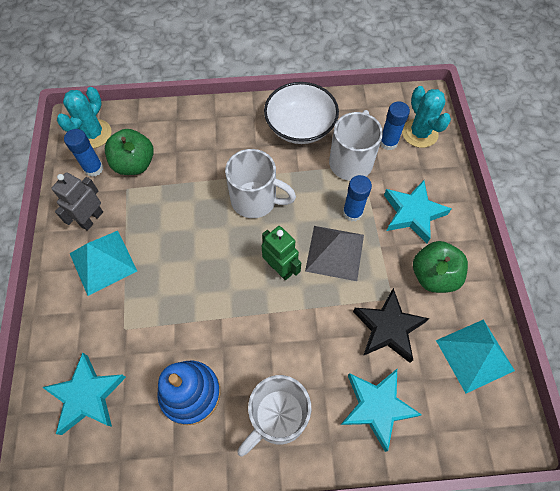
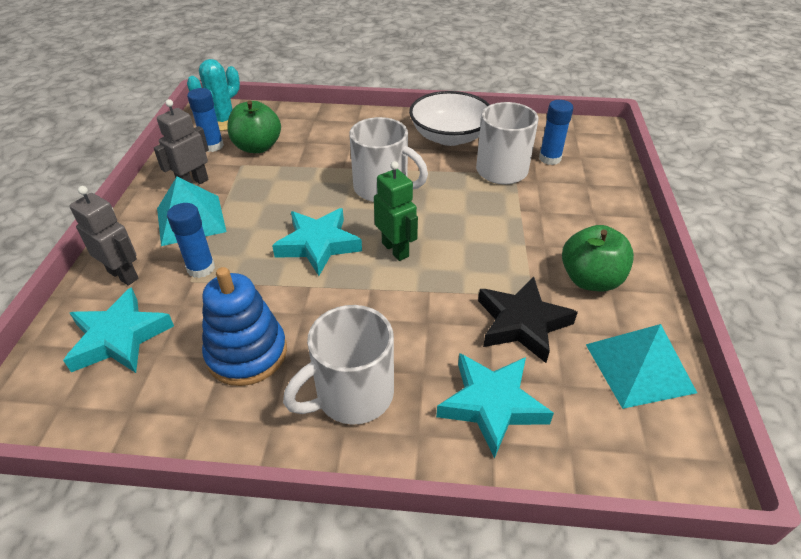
camera: 10 degrees right, 20 degrees down
(67, 332) = (123, 275): none -> grey robot
(334, 252) = (466, 243): grey pyramid -> none
(352, 212) = (495, 211): blue glue stick -> blue glue stick (201, 268)
(413, 213) = (571, 220): turquoise star -> turquoise star (318, 245)
(419, 133) = (588, 155): turquoise cactus -> none

